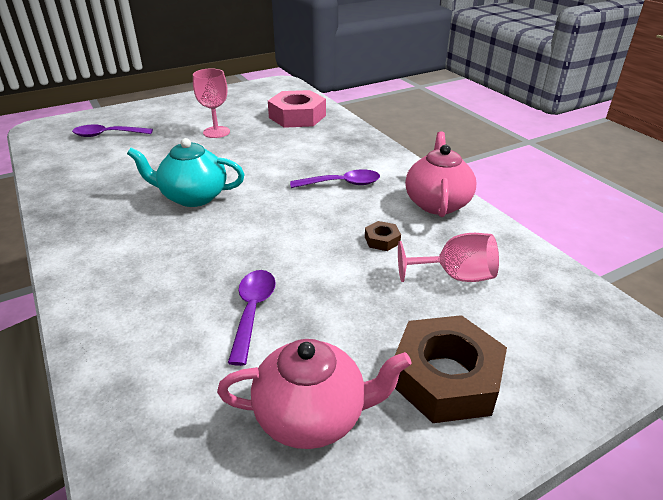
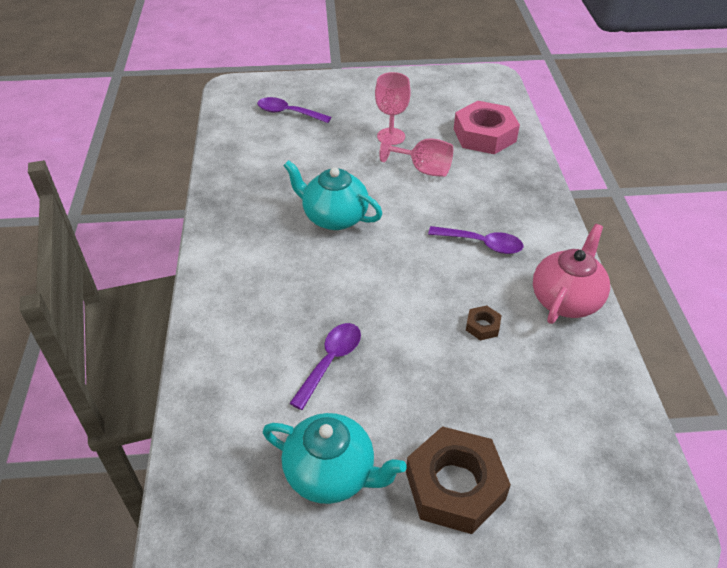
camera: 25 degrees right, 10 degrees up
(312, 416) = (331, 474): pink teapot -> turquoise teapot
(455, 276) = (528, 391): pink goblet -> pink goblet (423, 169)

